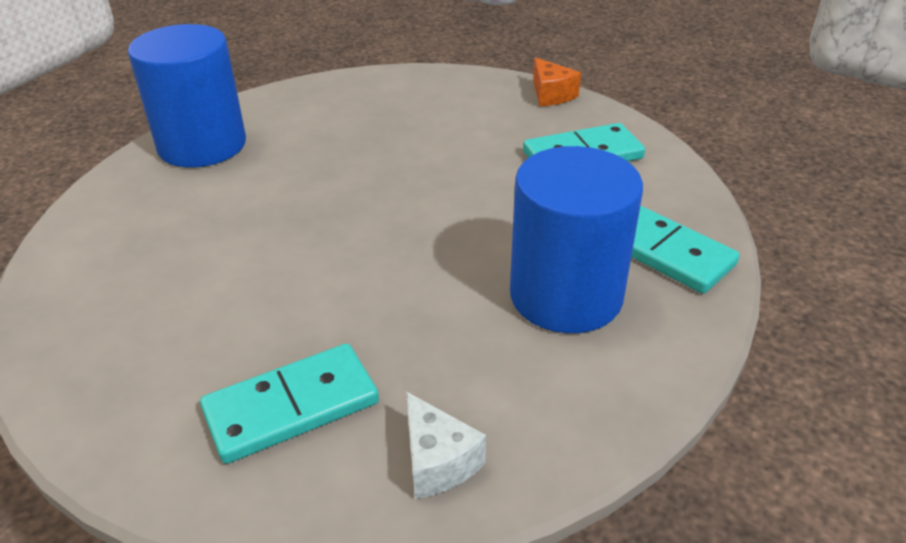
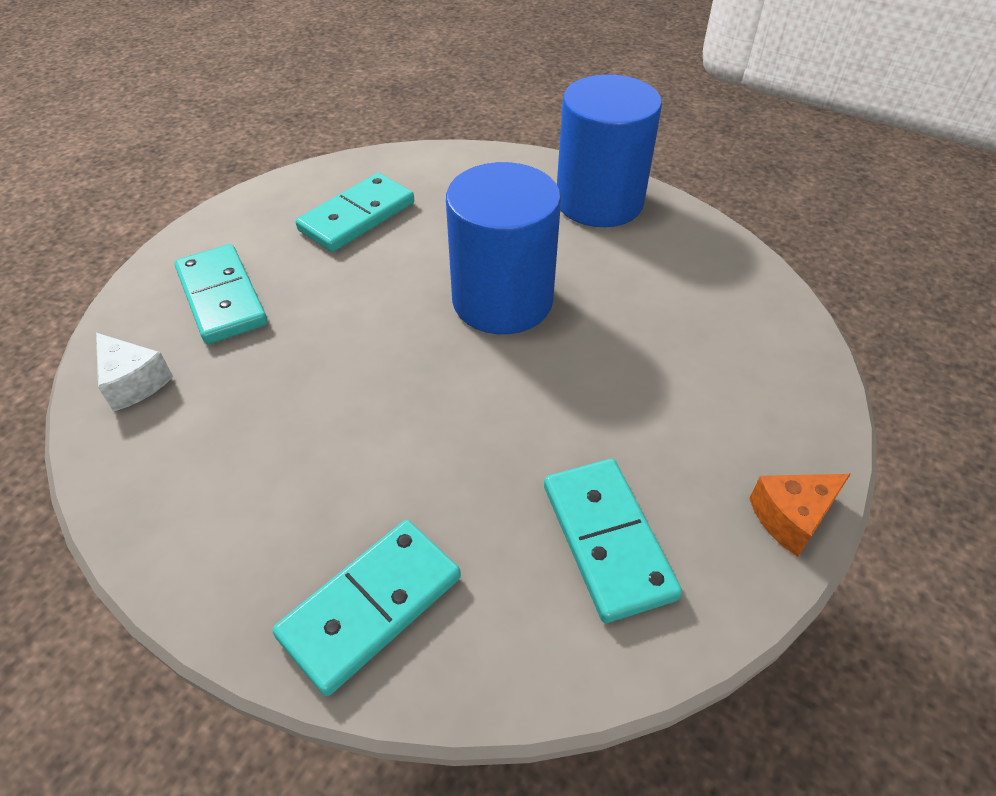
camera: 90 degrees right, 10 degrees up
(161, 304) = (357, 217): none -> turquoise domino
(437, 461) = (133, 382): white cheese -> white cheese turned 105 degrees counterclockwise
(566, 295) = (308, 488): blue cylinder -> blue cylinder (502, 300)

